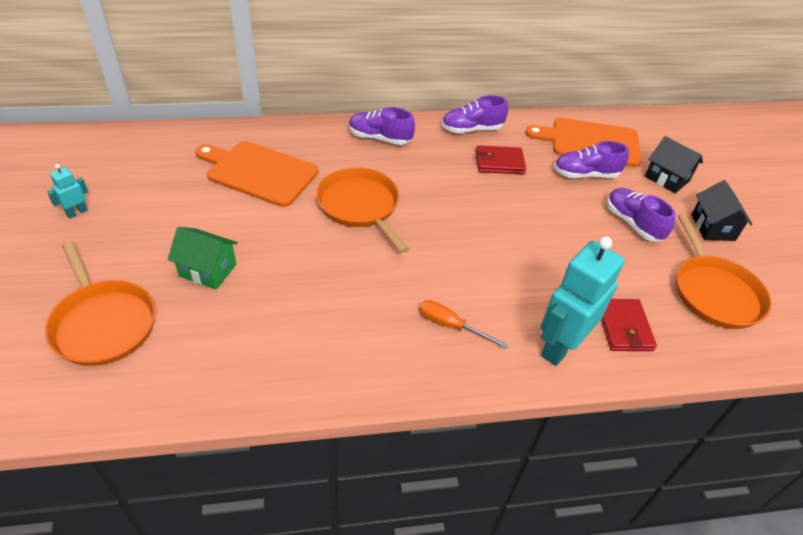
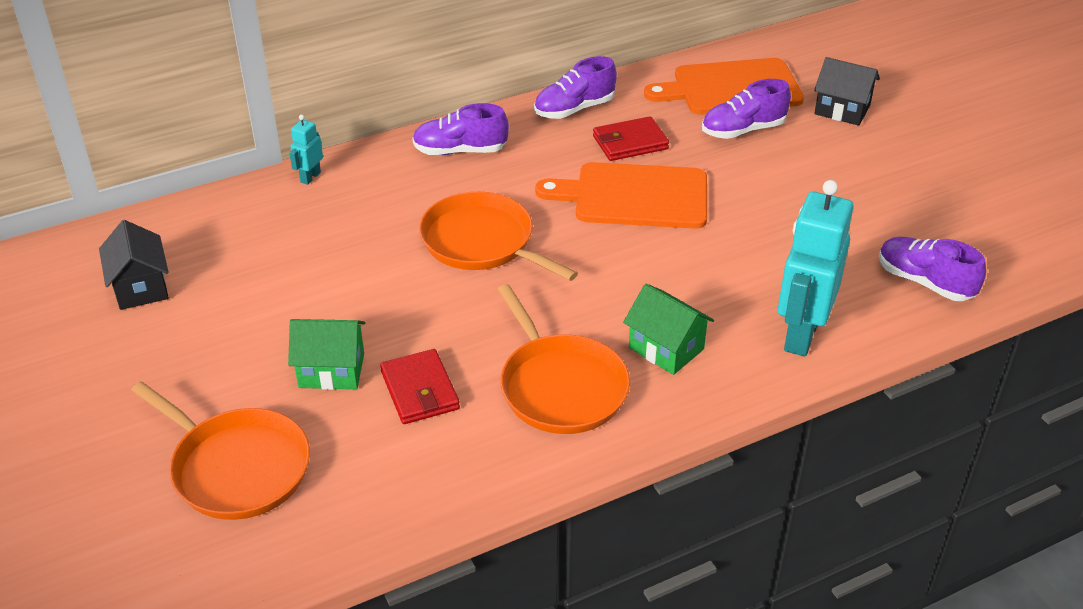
camera: 15 degrees left, 5 degrees down
(77, 212) = (108, 350): turquoise robot -> turquoise robot (310, 177)
(259, 172) = (324, 235): orange cutting board -> orange cutting board (634, 196)
(451, 326) = (666, 348): orange screwdriver -> green house
(623, 327) = (862, 294): red wallet -> red wallet (420, 390)
(633, 223) = (824, 174): purple shoe -> purple shoe (924, 282)
(713, 227) = (917, 154): black house -> black house (141, 287)
(714, 292) = (947, 228): orange pan -> orange pan (560, 386)

